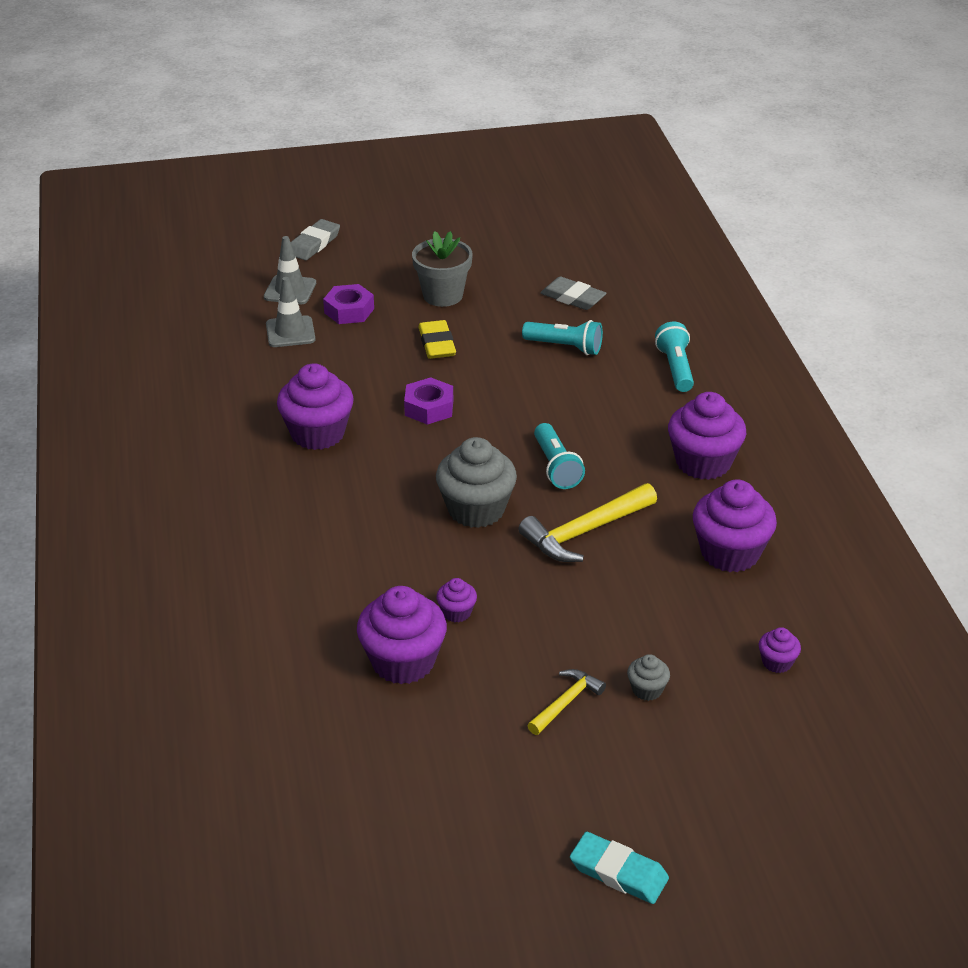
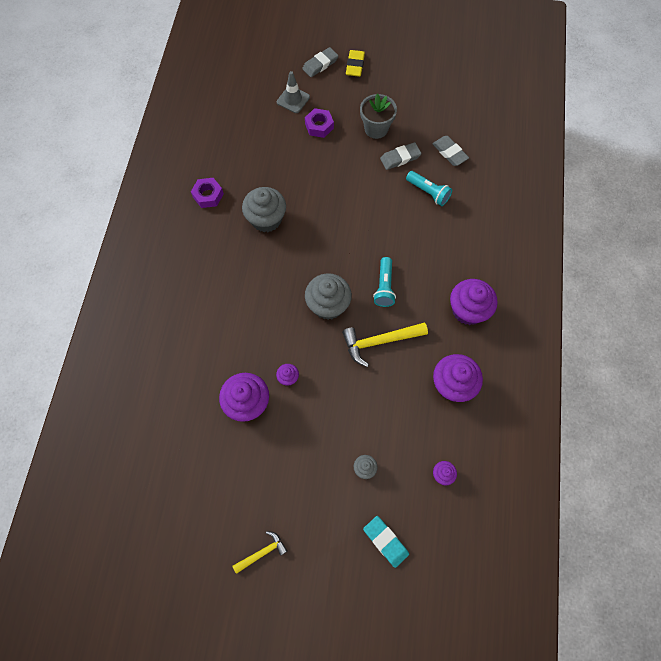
camera: 20 degrees right, 30 degrees up
(290, 332) = (281, 134): grey traffic cone -> none
(317, 433) = (266, 219): purple cupcake -> grey cupcake
(429, 408) = (333, 218): purple nut -> purple nut (208, 195)
(437, 344) = (357, 168): yellow eraser -> yellow eraser (355, 65)
(499, 319) = (400, 158): none -> grey eraser
(566, 702) = (319, 461): yellow hammer -> yellow hammer (262, 552)
(618, 872) = (298, 586): turquoise eraser -> turquoise eraser (385, 541)
(675, 368) = (485, 229): turquoise flashlight -> none

